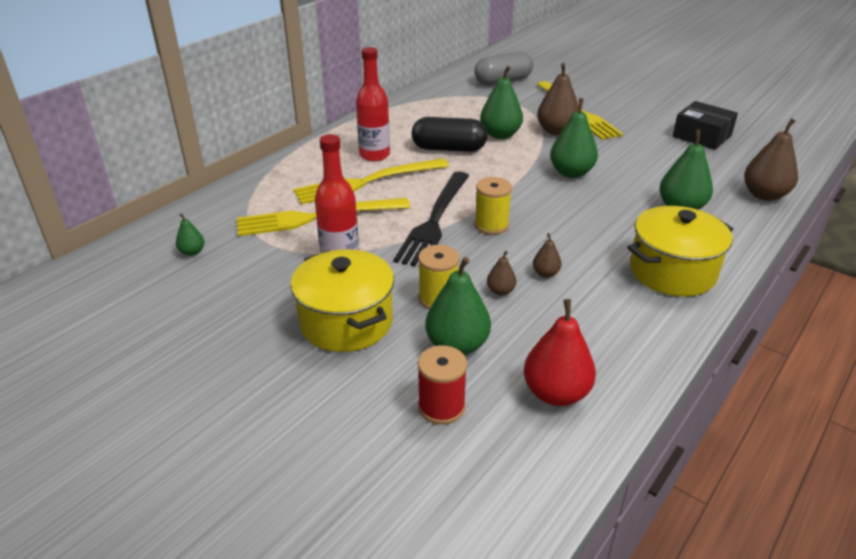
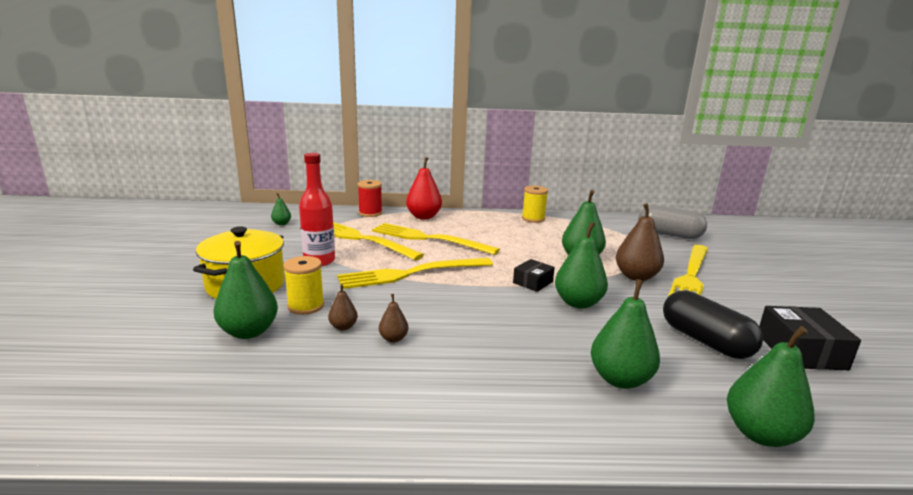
camera: 50 degrees right, 15 degrees down
(374, 155) = (468, 230): red bottle -> none
(434, 221) = (411, 273): black fork -> yellow fork
(441, 407) = (162, 349): red spool -> red spool (370, 213)
(449, 149) = (522, 248): black capsule -> black capsule (705, 341)
(491, 225) = (436, 295): yellow spool -> yellow spool (533, 219)
(518, 174) = (533, 282): none -> black box
(556, 393) = (211, 397): red pear -> red pear (423, 217)
(672, 272) = (484, 408): yellow pot -> none
(764, 195) = (760, 434): brown pear -> green pear

